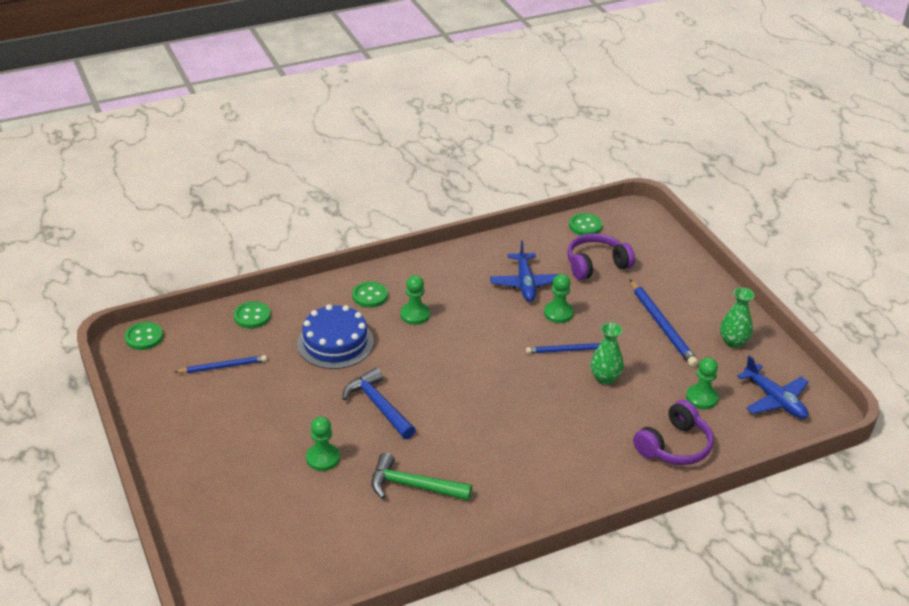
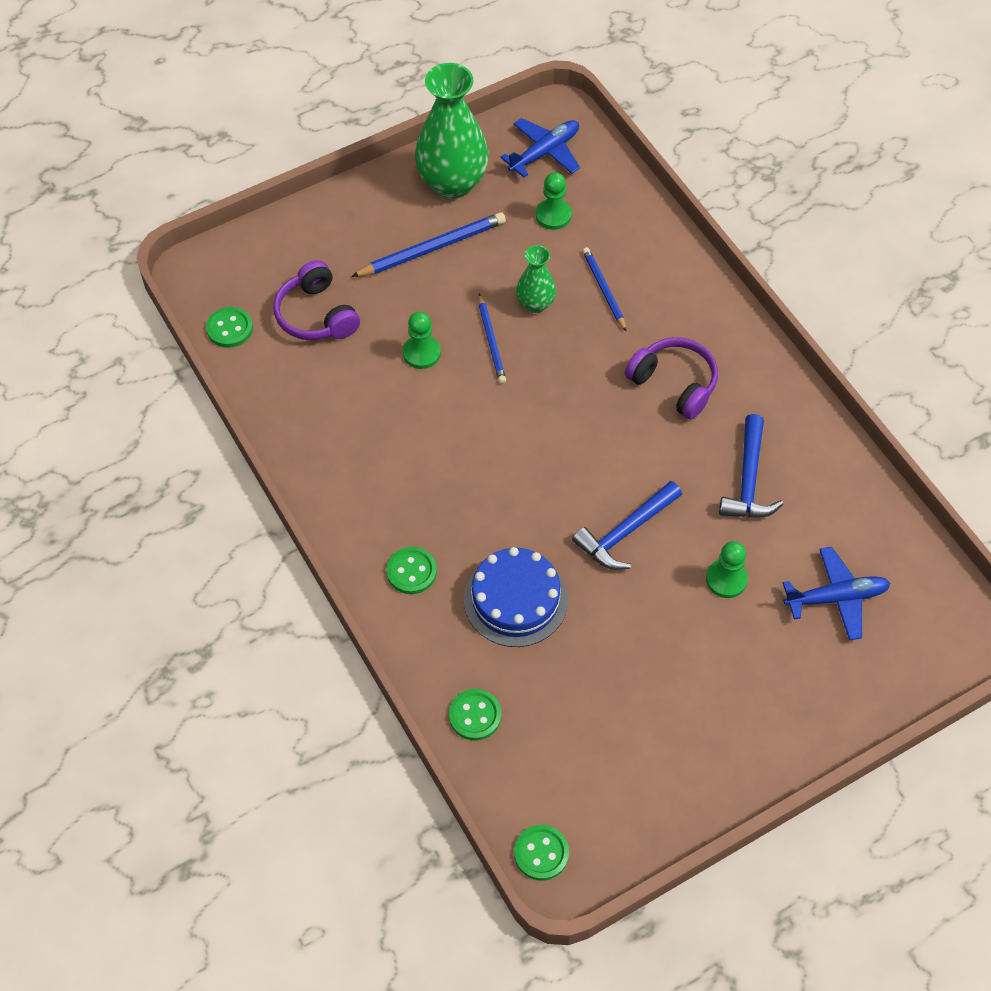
camera: 95 degrees left, 20 degrees up
(223, 366) = (585, 730): blue pencil -> blue pencil (603, 290)
(413, 486) = (748, 480): green hammer -> blue hammer
(415, 315) = (445, 512): green pawn -> none
(525, 283) = (364, 391): blue plane -> blue plane (836, 598)
(674, 446) = (634, 241): purple headphones -> purple headphones (674, 383)
(733, 342) = (452, 183): green vase -> green vase, size x1.92

